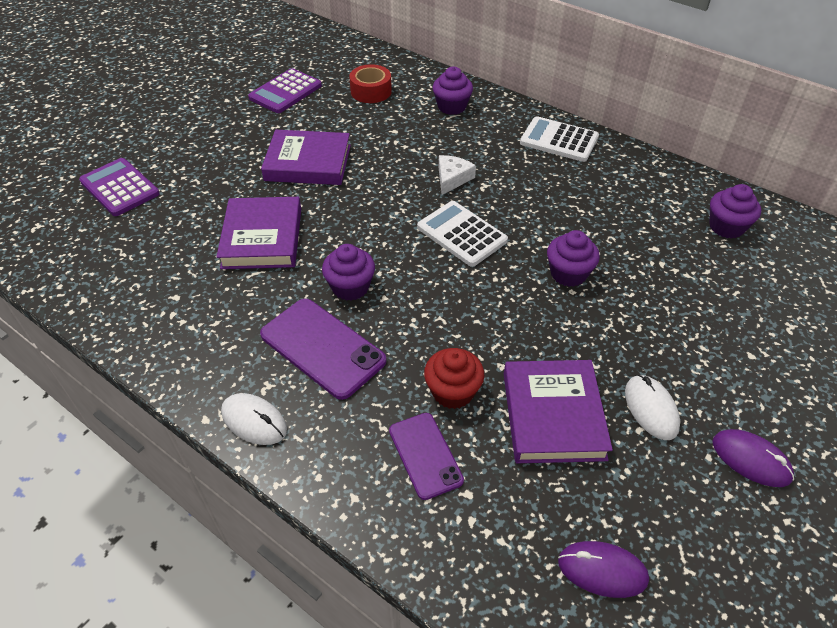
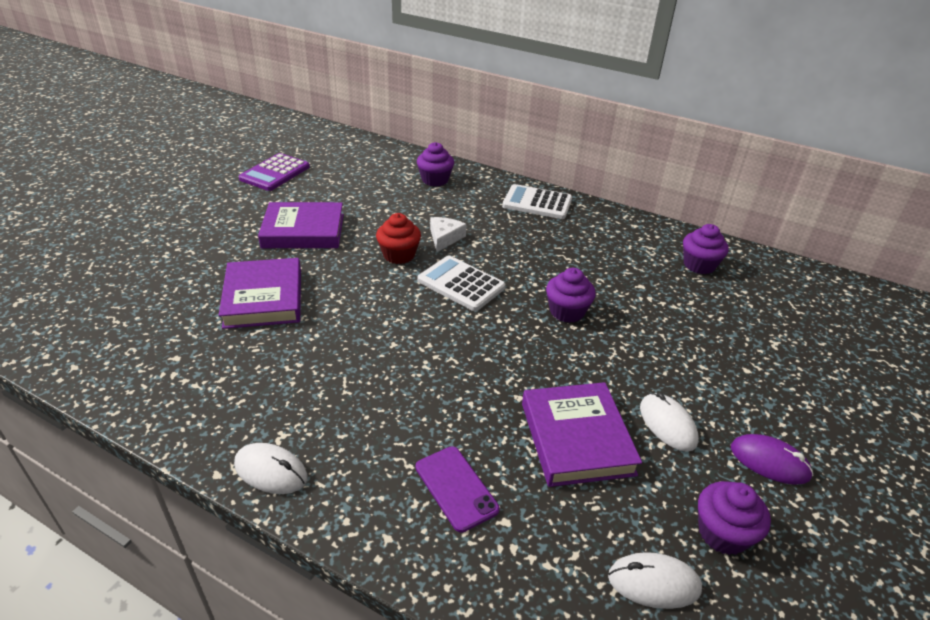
camera: 10 degrees left, 10 degrees down
(120, 188) = (110, 261): purple calculator -> none
(322, 347) = (336, 394): purple phone -> none
(350, 287) = (358, 337): purple cupcake -> purple cupcake (722, 533)
(371, 91) = (357, 170): red tape -> none
(453, 391) = (474, 425): red cupcake -> red cupcake (399, 255)
(602, 570) = (654, 583): purple mouse -> white mouse

